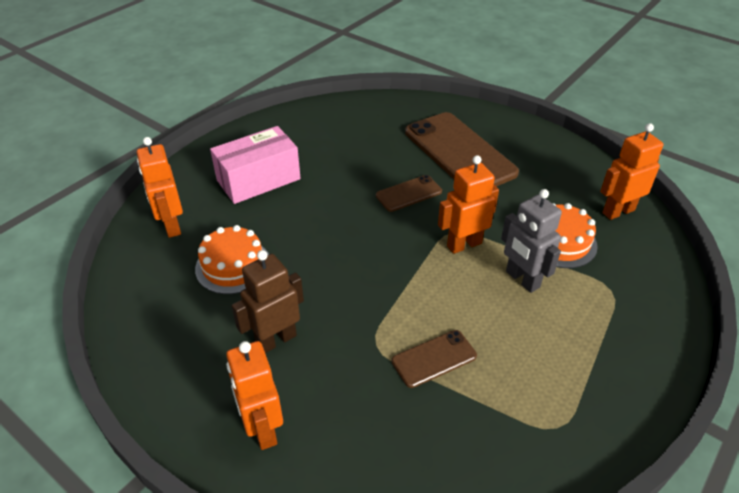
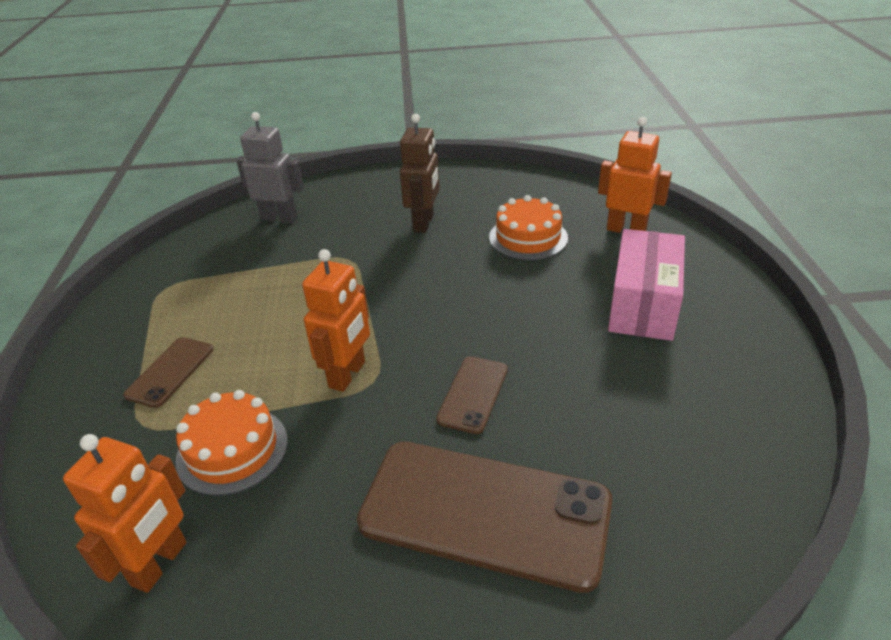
camera: 140 degrees right, 5 degrees down
(262, 429) = (371, 192): orange robot -> none
(434, 359) = (292, 274): brown phone -> brown phone (170, 372)
(522, 279) = (255, 376): grey robot -> grey robot (279, 218)

